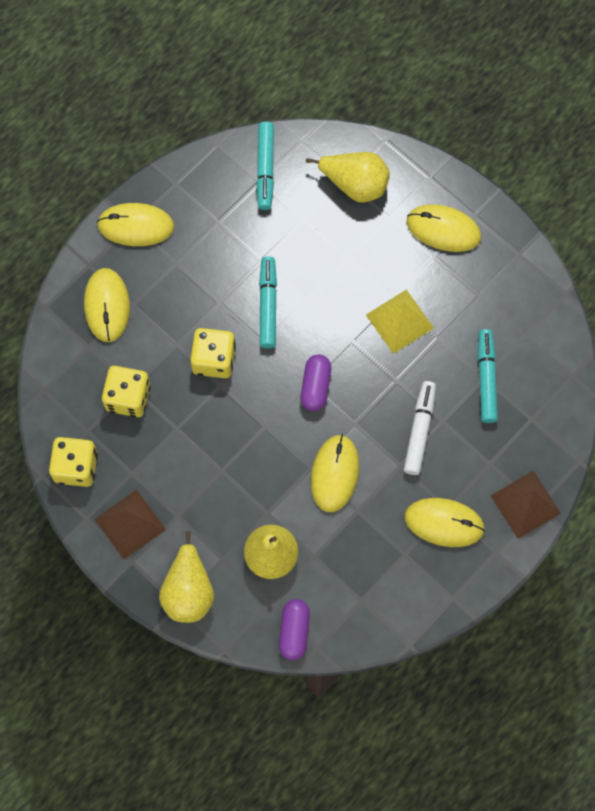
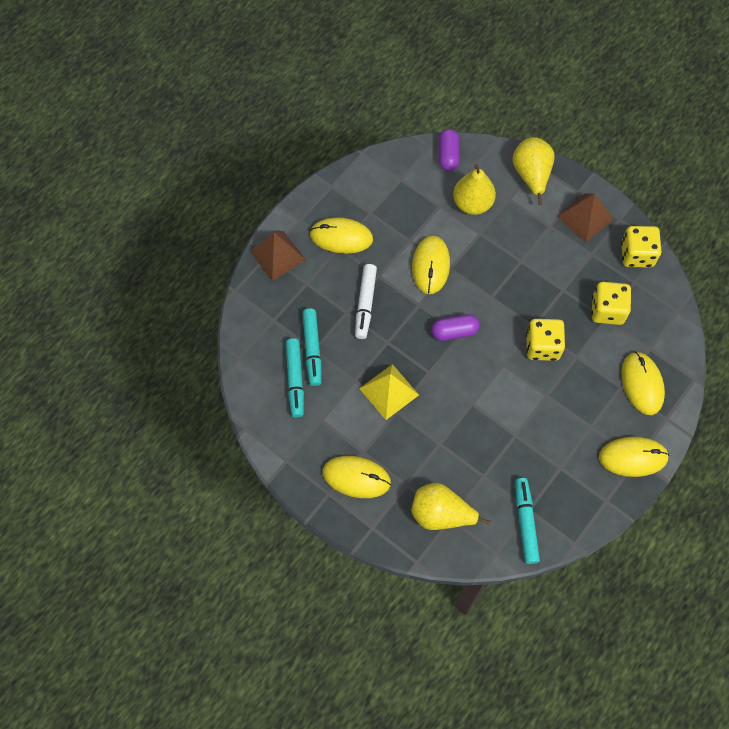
camera: 175 degrees right, 5 degrees down
(268, 305) = (504, 396): turquoise marker -> turquoise marker (295, 380)
(315, 386) = (454, 331): purple capsule -> purple capsule turned 75 degrees clockwise

